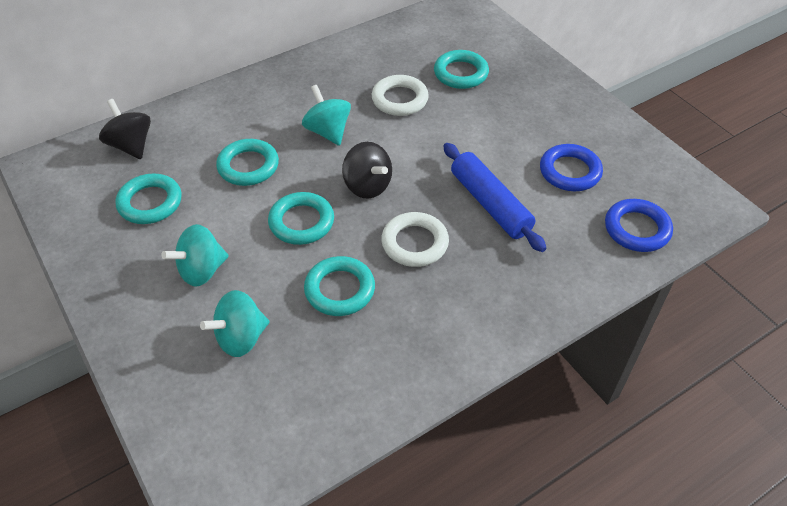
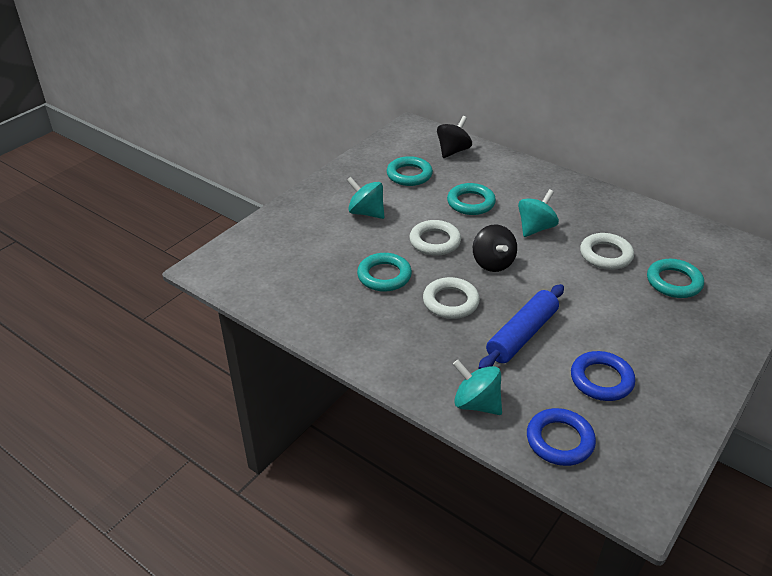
camera: 70 degrees right, 10 degrees down
(241, 338) = (322, 245): turquoise spinning top -> turquoise spinning top (476, 403)
(301, 222) = (435, 241): turquoise ring -> white ring
(367, 186) = (492, 263): black spinning top -> black spinning top turned 45 degrees counterclockwise

